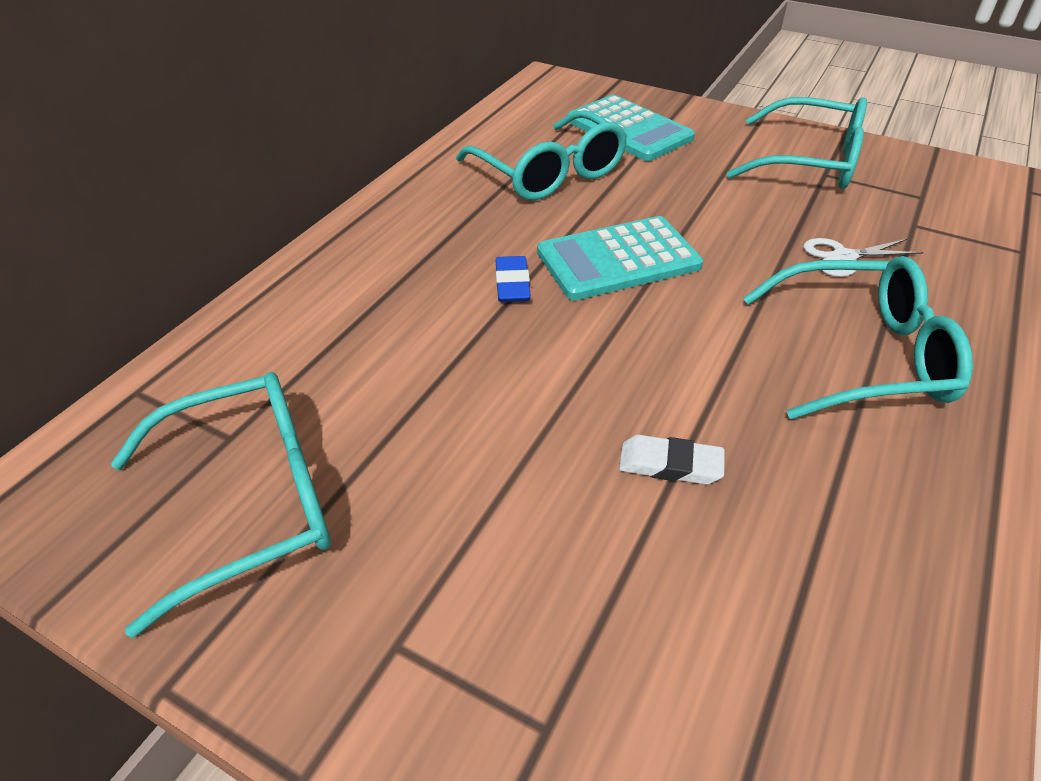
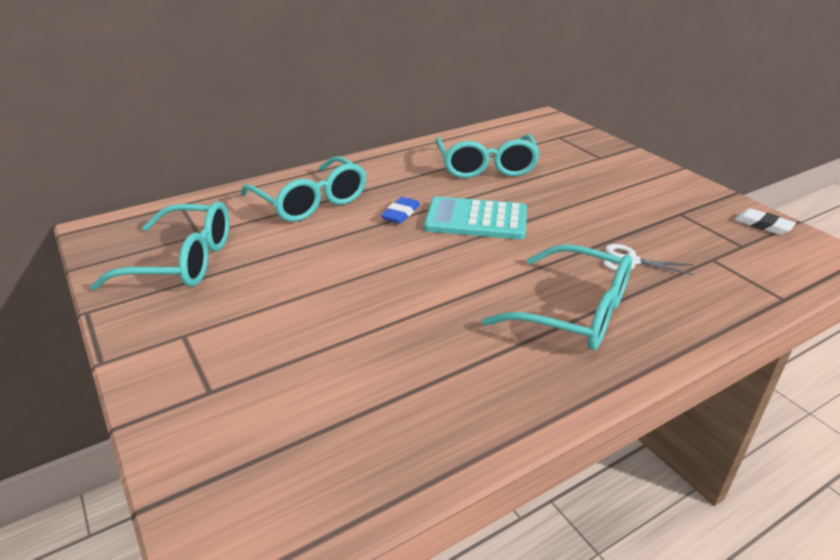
camera: 30 degrees right, 10 degrees down
(628, 129) = (566, 156): turquoise calculator -> none
(670, 464) = (389, 319): white eraser -> white eraser (763, 225)
(809, 162) = (676, 204): turquoise glasses -> turquoise glasses (310, 201)

